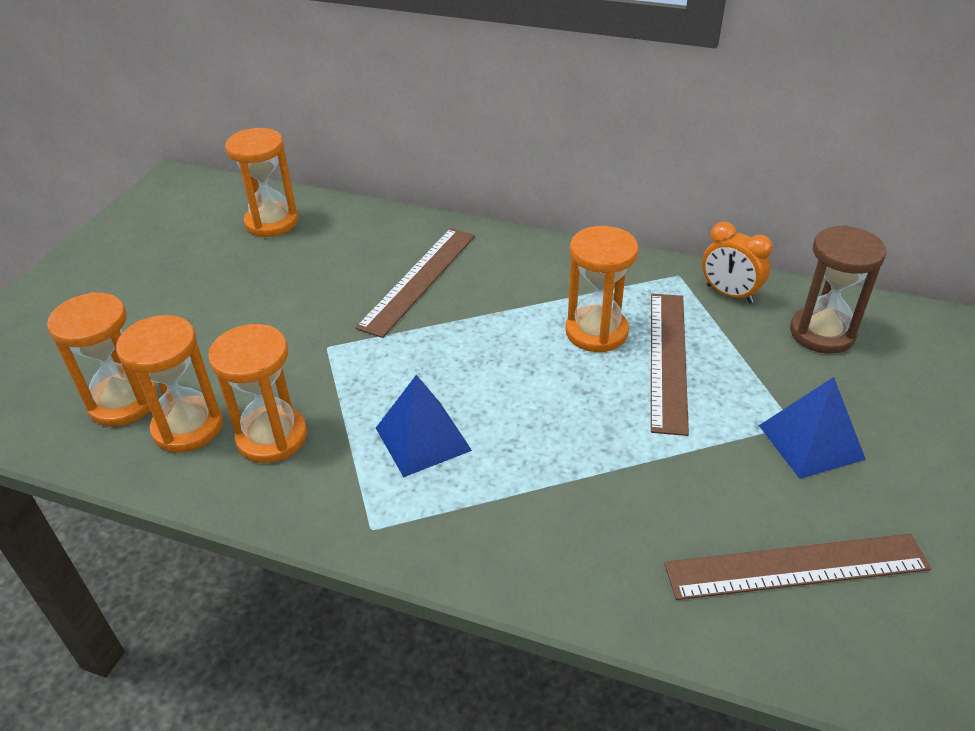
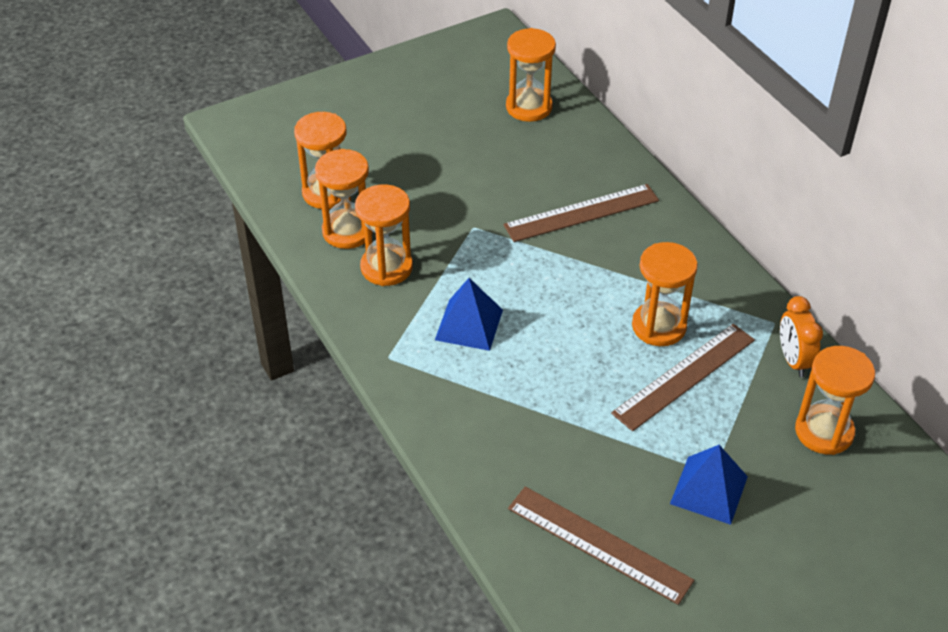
camera: 40 degrees right, 5 degrees up
(822, 333) = (824, 431): brown hourglass -> orange hourglass

